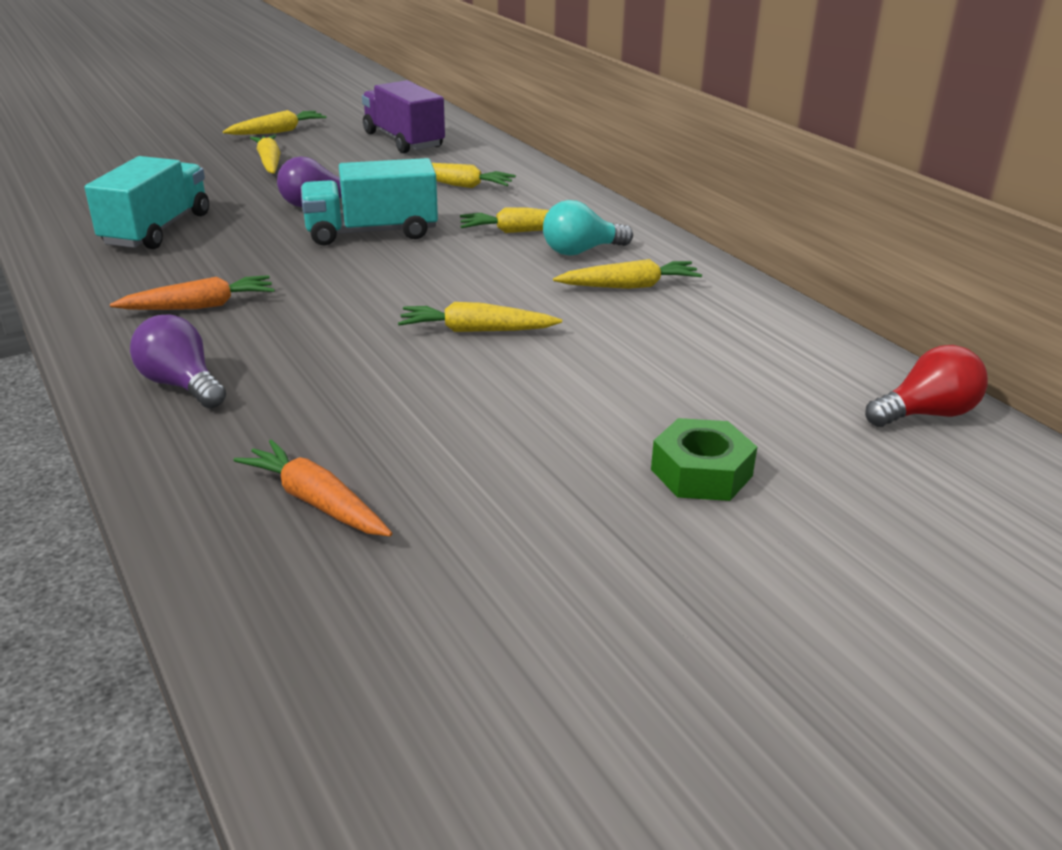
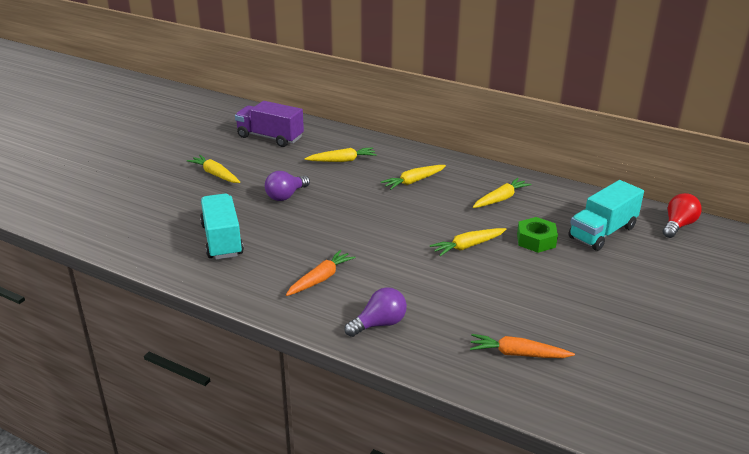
camera: 30 degrees left, 0 degrees up
(182, 385) = (379, 324): purple light bulb -> purple light bulb turned 135 degrees clockwise
(278, 132) = (186, 150): yellow carrot -> none
(371, 232) = (341, 205): turquoise truck -> turquoise truck (602, 232)
(581, 251) = (455, 185): turquoise light bulb -> none
(701, 472) = (635, 282): green nut -> green nut (536, 240)

